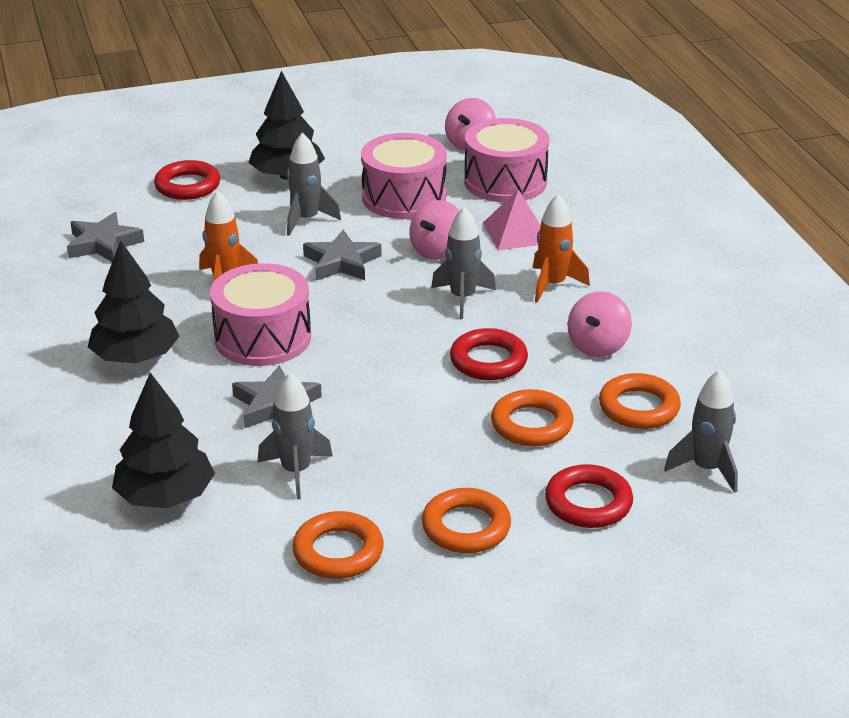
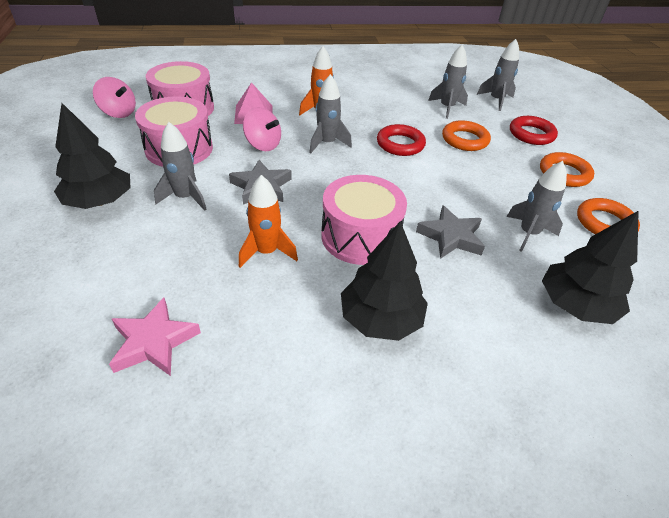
camera: 85 degrees left, 10 degrees up
(103, 244) = (154, 342): grey star -> pink star
(187, 186) = (69, 267): red ring -> none
(598, 346) = (388, 109): pink spinning top -> none
(639, 407) = (447, 108): orange ring -> grey rocket

